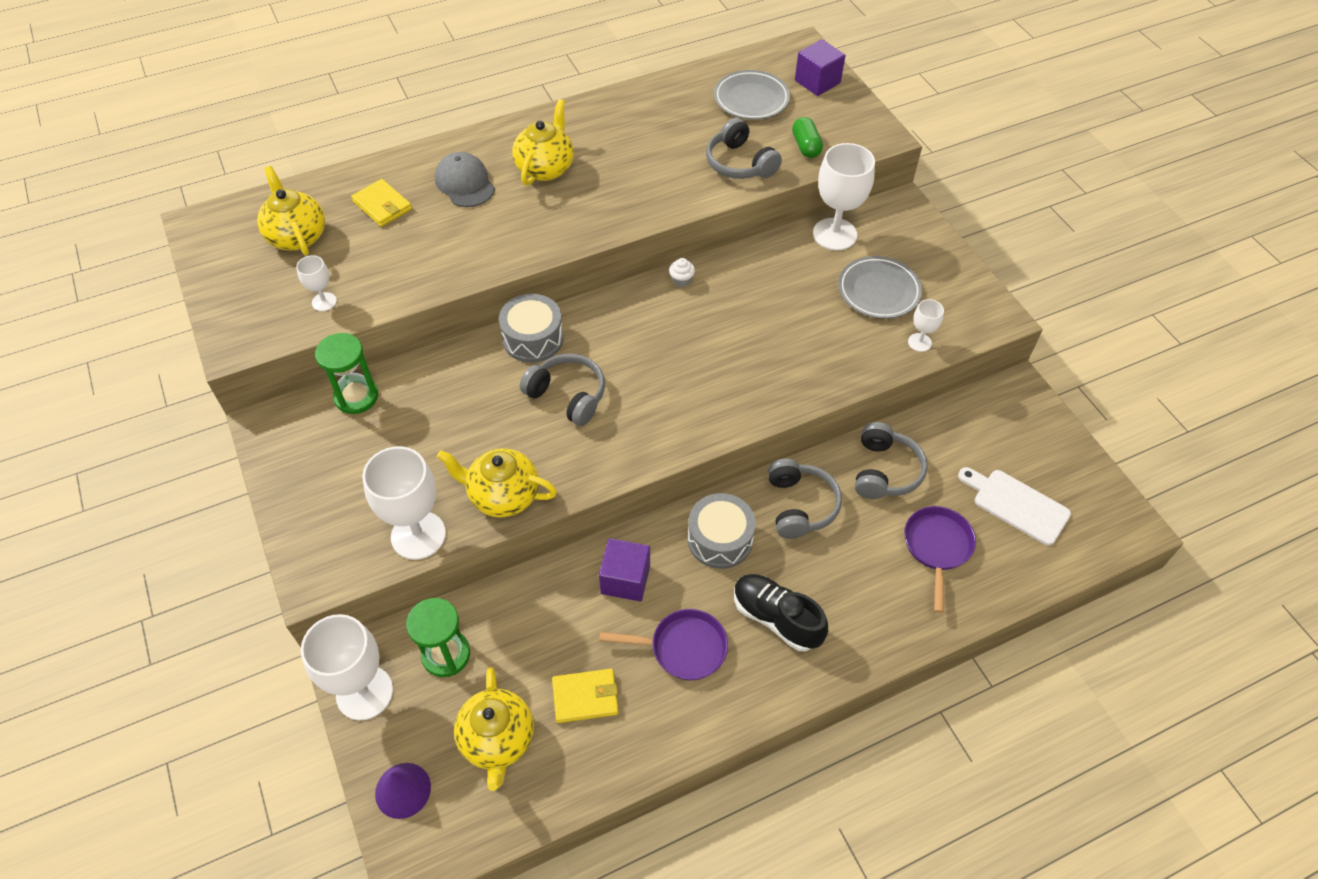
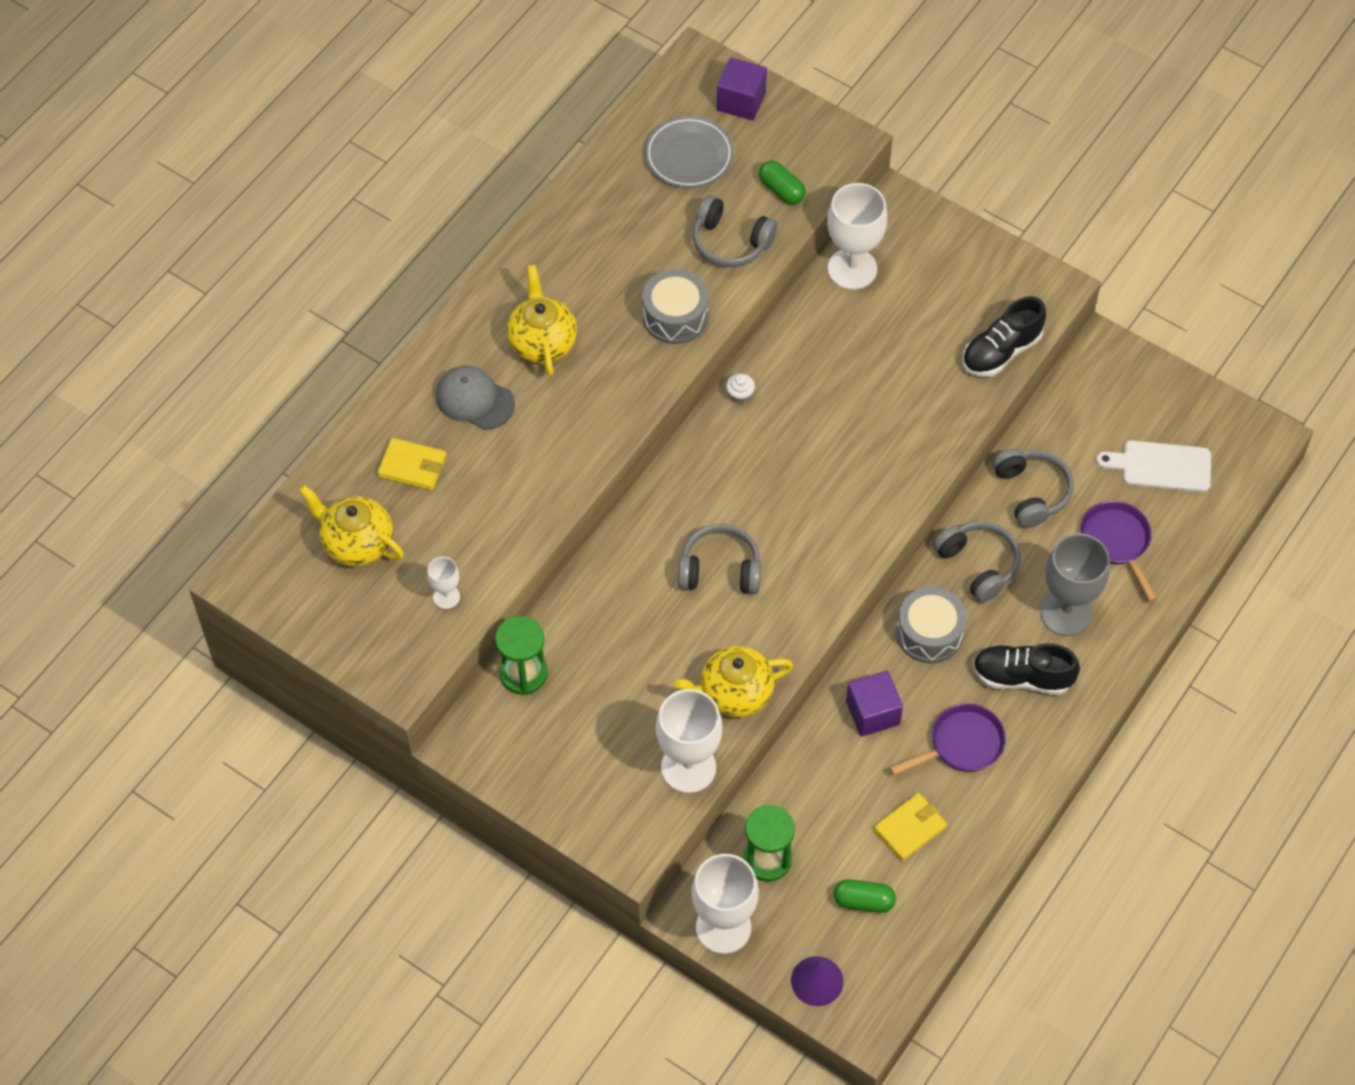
camera: 30 degrees left, 5 degrees up
(497, 740) = (863, 901): yellow teapot -> green capsule
(533, 338) = (644, 529): grey drum -> grey drum (675, 316)
(852, 583) = (1066, 612): none -> grey goblet
(878, 291) = (932, 314): grey plate -> none
(919, 342) = (1001, 351): white goblet -> black shoe

